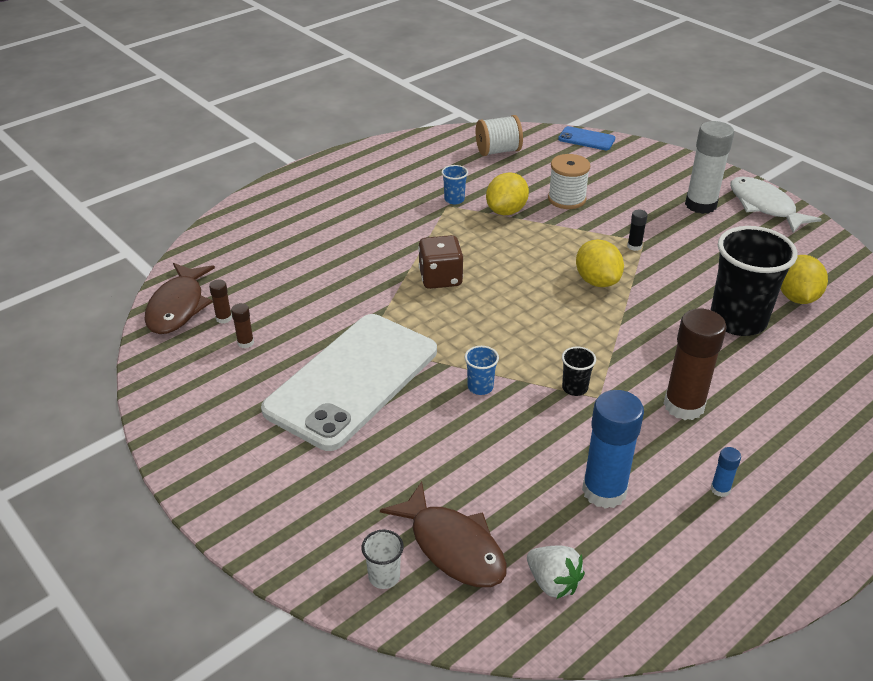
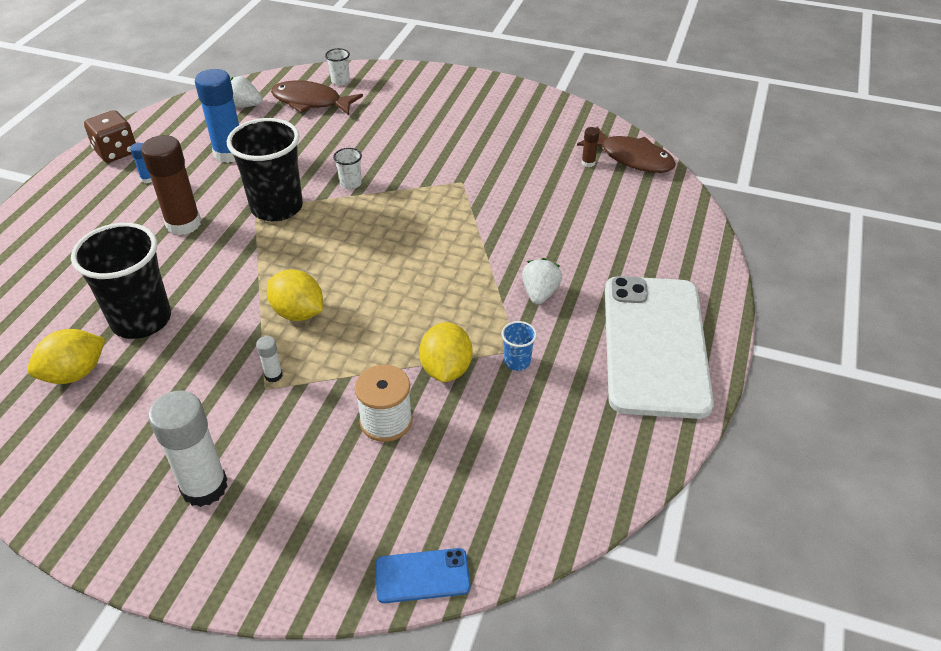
camera: 150 degrees right, 5 degrees up
(178, 307) = (632, 158): brown fish -> brown fish turned 150 degrees clockwise
(245, 343) = (550, 153): brown glue stick -> none
(352, 380) = (448, 157): white phone -> white phone (655, 345)
(395, 231) = (540, 293): none -> white strawberry
(440, 278) = (451, 258): brown dice -> brown dice (116, 152)
(480, 387) = (350, 184): blue cup -> white cup
(498, 151) = (532, 479): white spool -> none
(575, 388) = (277, 207): black cup -> black cup, size x2.36
(634, 246) = (273, 375): black glue stick -> white glue stick
(764, 206) = (110, 524): white fish -> none
(797, 297) = (75, 373): yellow lemon -> yellow lemon turned 75 degrees clockwise

